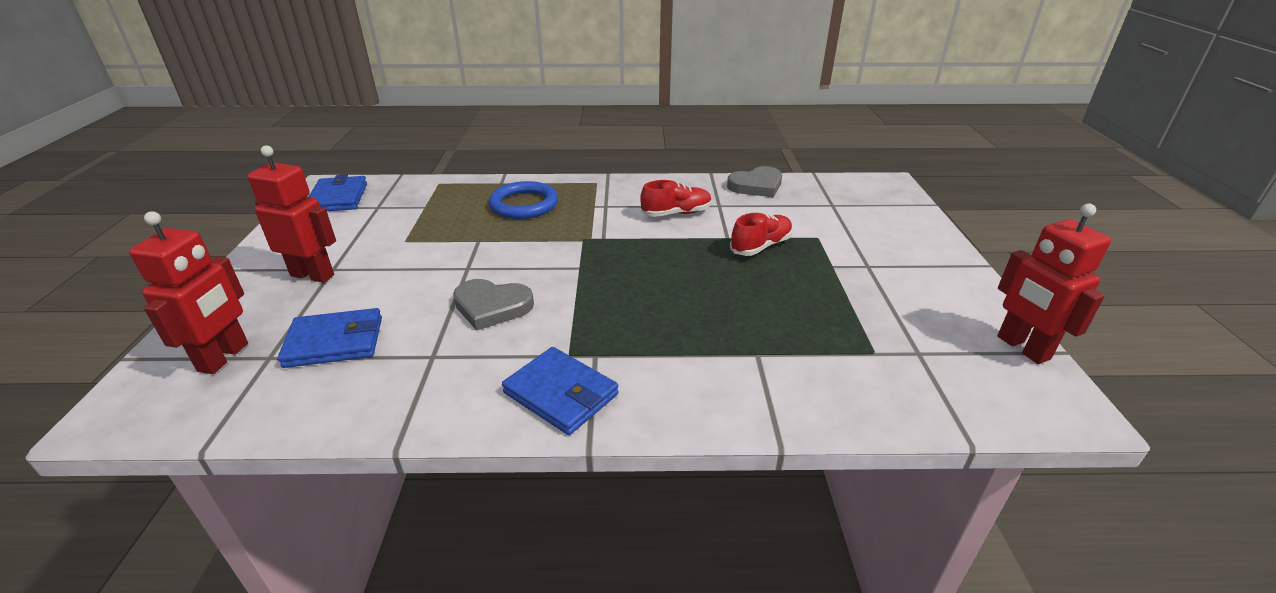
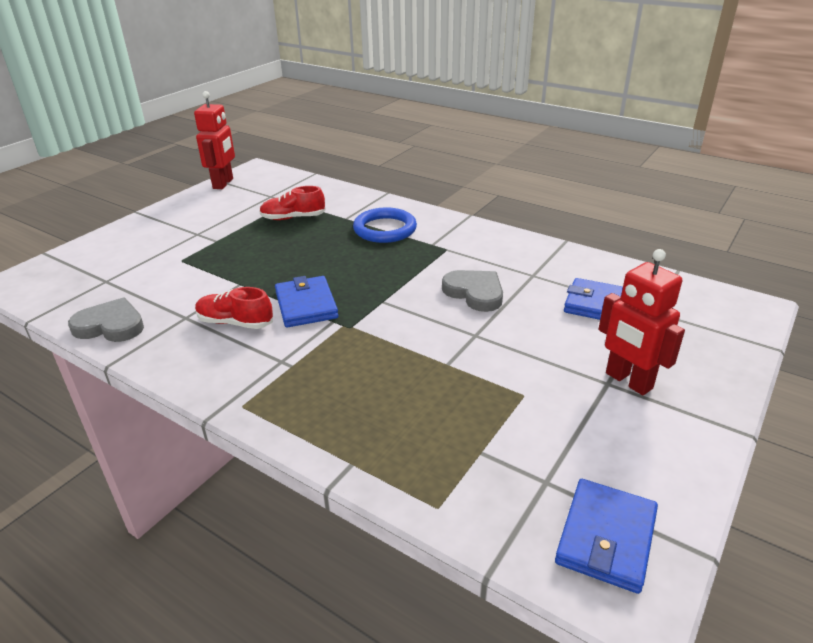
camera: 145 degrees left, 0 degrees up
(224, 357) = (689, 321): red robot -> none
(524, 204) = (360, 400): blue ring -> blue ring (385, 229)
(561, 394) = (467, 234): blue wallet -> blue wallet (306, 305)
(760, 246) = (231, 268): red shoe -> red shoe (293, 218)

